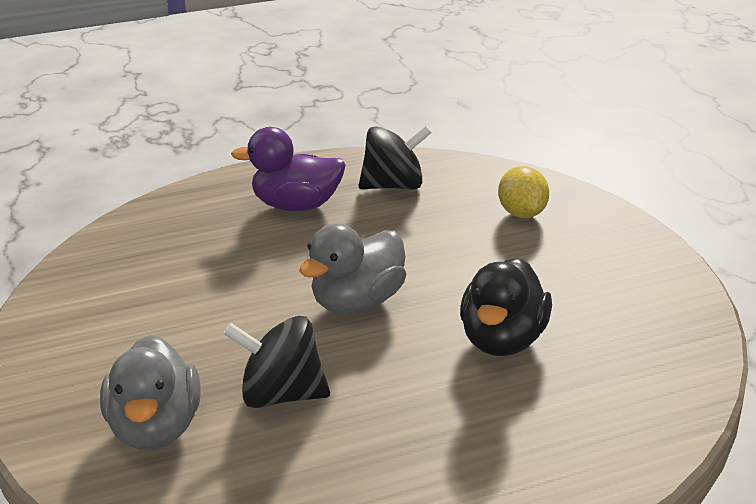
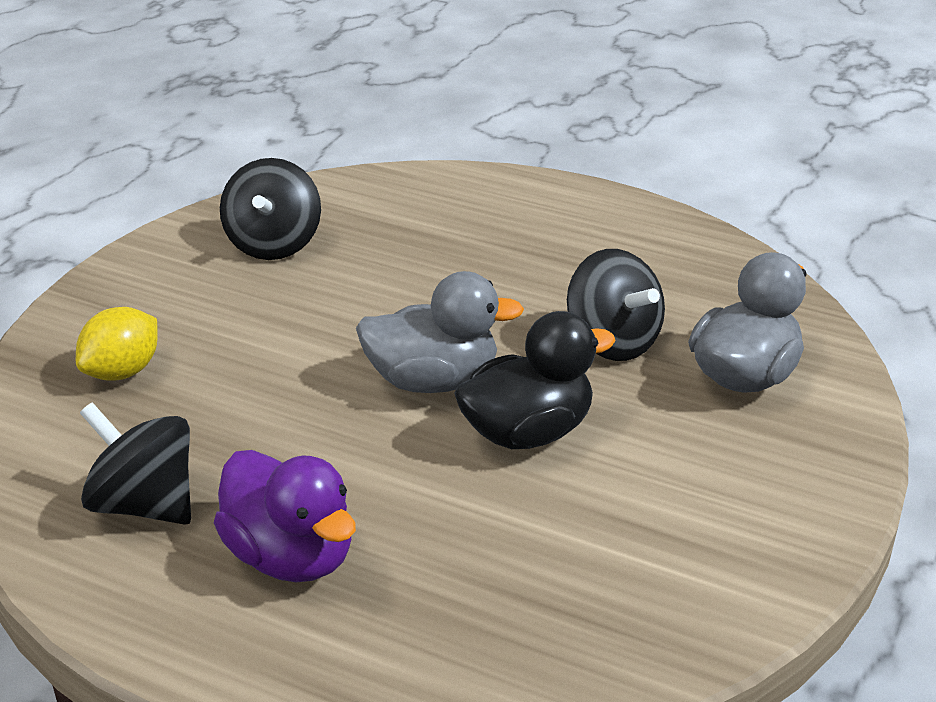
camera: 135 degrees left, 5 degrees up
(503, 341) = (384, 278): black duck -> black duck (527, 432)
(617, 317) = (274, 244): none -> black spinning top

